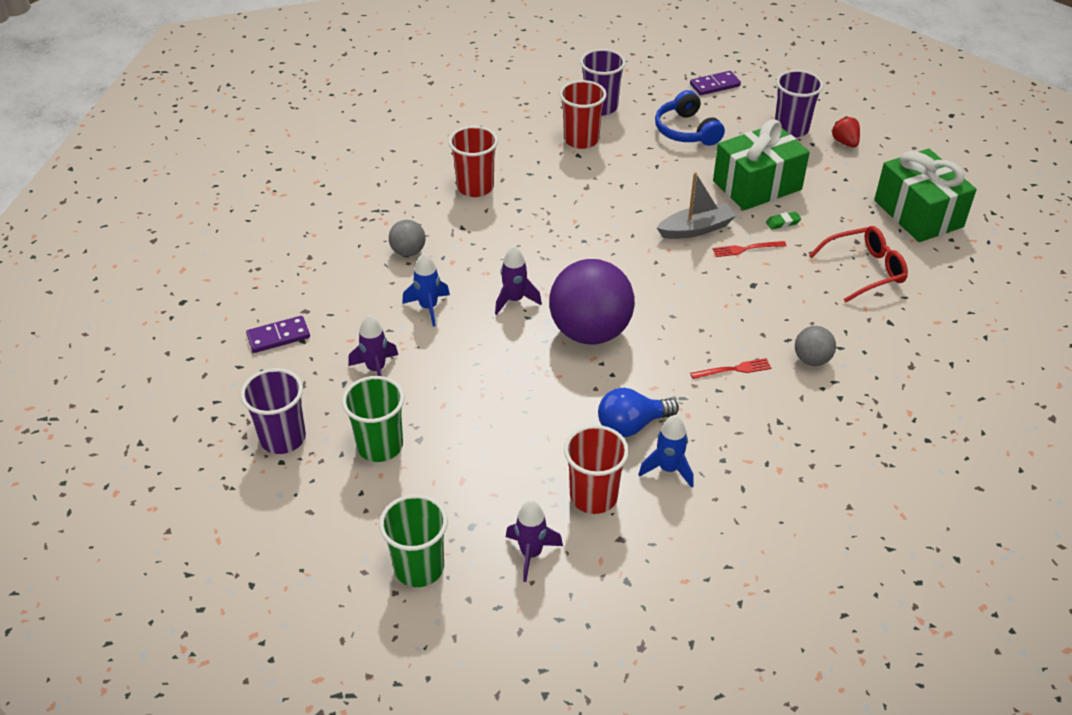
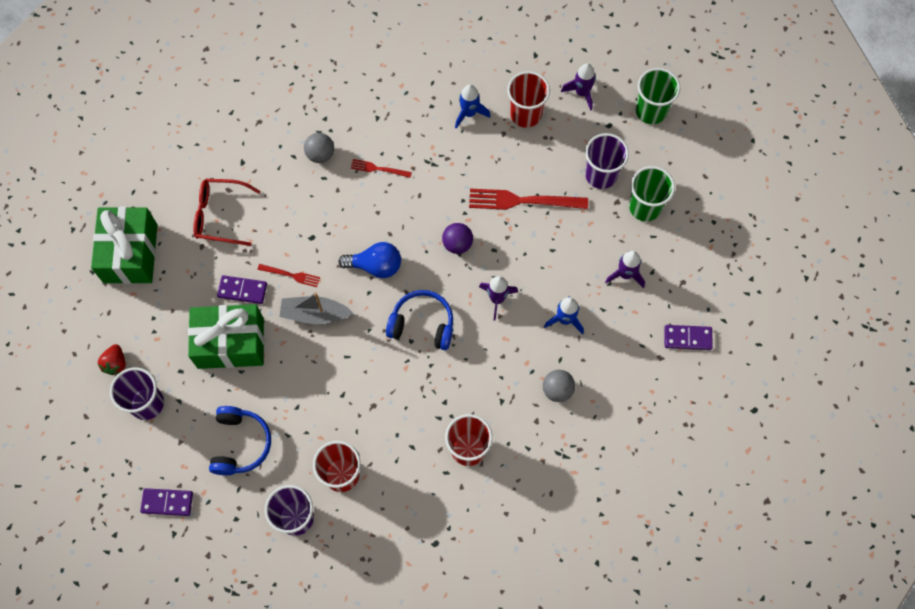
camera: 155 degrees left, 25 degrees up
(283, 438) = (708, 240): purple cup -> purple cup (601, 175)
(539, 398) = (523, 201): none -> red fork
(581, 256) = (422, 324): none -> blue headphones
(590, 332) = (457, 244): purple ball -> purple ball, size x0.47
(631, 425) = (473, 154): blue light bulb -> blue light bulb (375, 266)
(783, 223) = (242, 290): green eraser -> purple domino

